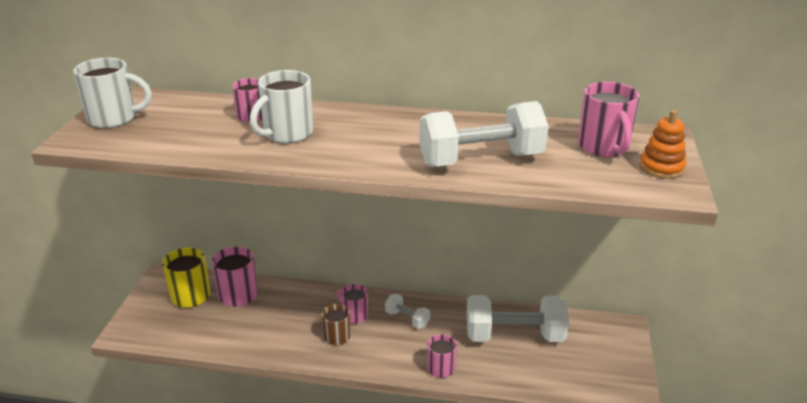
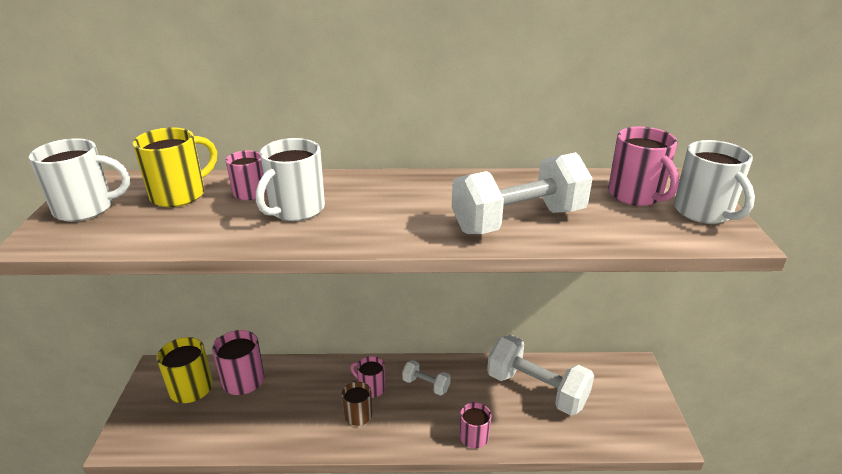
camera: 10 degrees left, 0 degrees up
(192, 113) = (180, 194): none -> yellow mug
(514, 336) = (536, 390): white dumbbell -> white dumbbell turned 45 degrees clockwise
(661, 168) = (704, 212): orange stacking toy -> white mug

